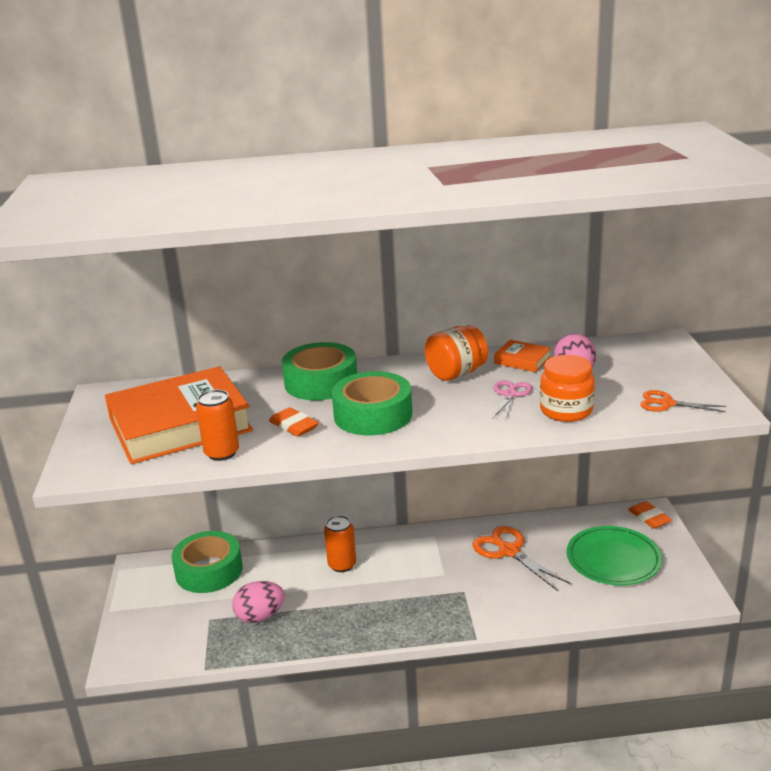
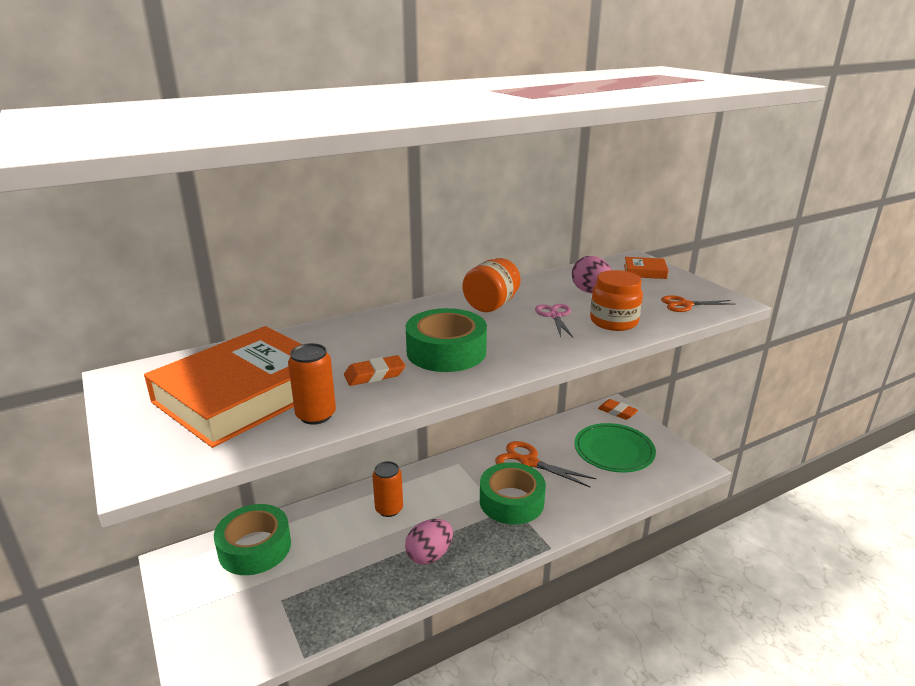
camera: 25 degrees left, 0 degrees up
(260, 616) = (335, 582): pink egg -> pink egg (429, 555)
(294, 426) = (374, 375): orange eraser -> orange eraser turned 45 degrees counterclockwise
(321, 382) = (369, 330): green tape -> green tape (511, 501)
(522, 360) = (538, 287): orange book -> orange book (644, 272)

